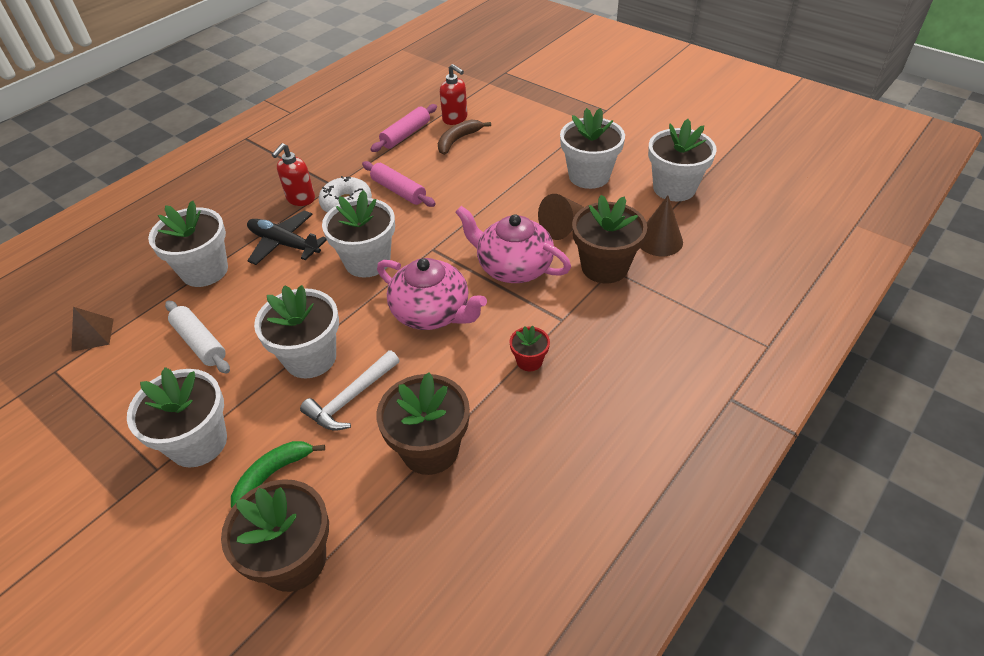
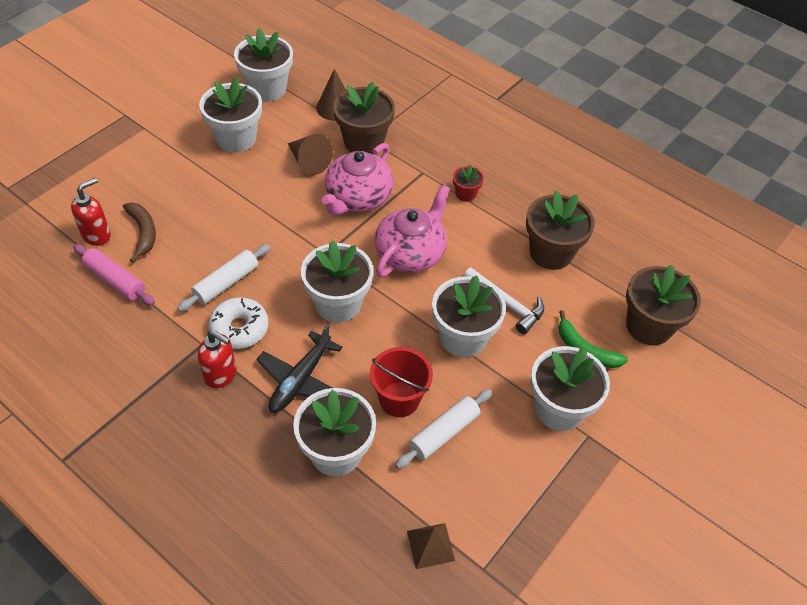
camera: 95 degrees left, 5 degrees up
(247, 309) = (399, 399): none -> red bucket
(398, 191) = (226, 283): pink rolling pin -> white rolling pin
(458, 140) = (143, 233): brown banana -> brown banana turned 150 degrees counterclockwise

